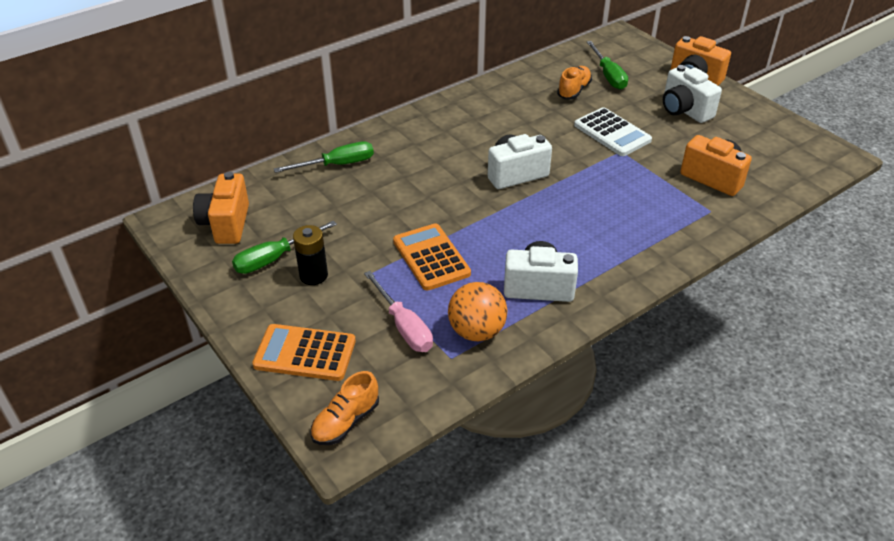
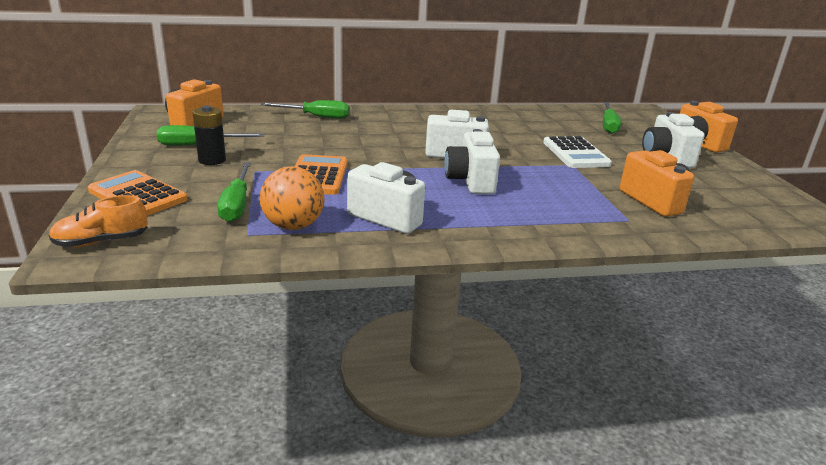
camera: 25 degrees right, 15 degrees down
(404, 326) = (236, 205): pink screwdriver -> green screwdriver
(561, 210) = (470, 181): none -> white camera
(574, 90) = (565, 126): orange shoe -> none

